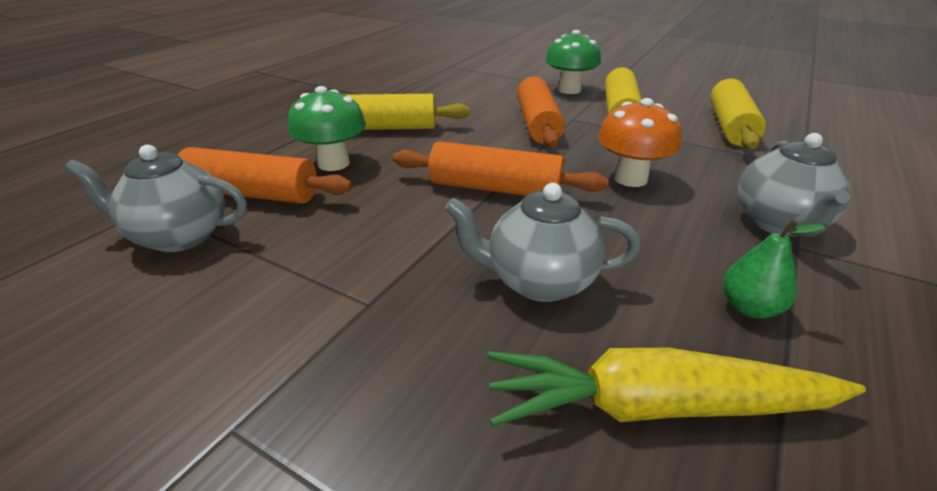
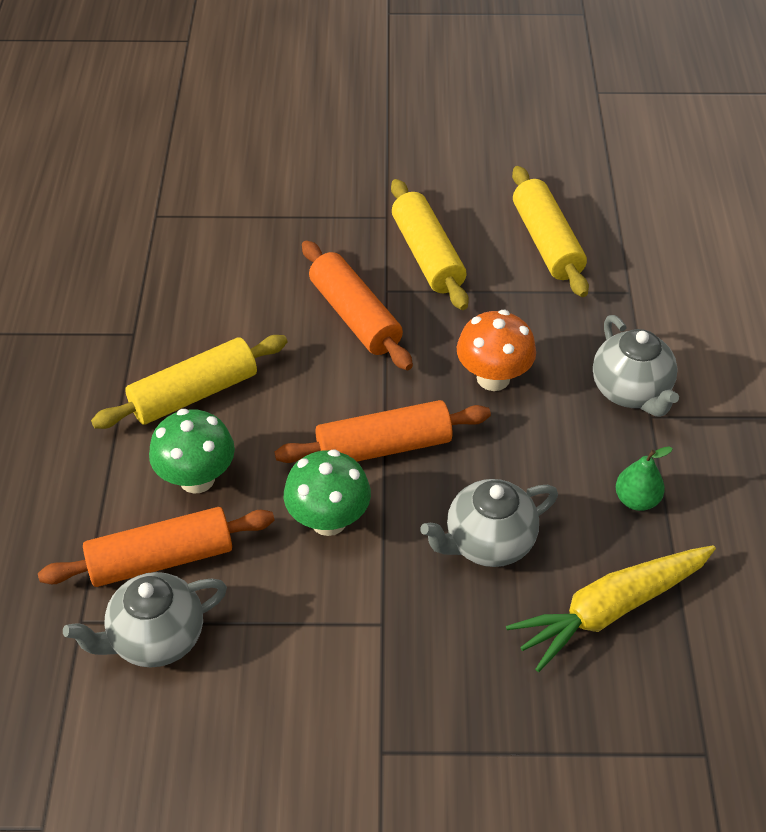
camera: 30 degrees left, 15 degrees up
(569, 90) = (346, 224): green mushroom -> green mushroom (328, 520)

